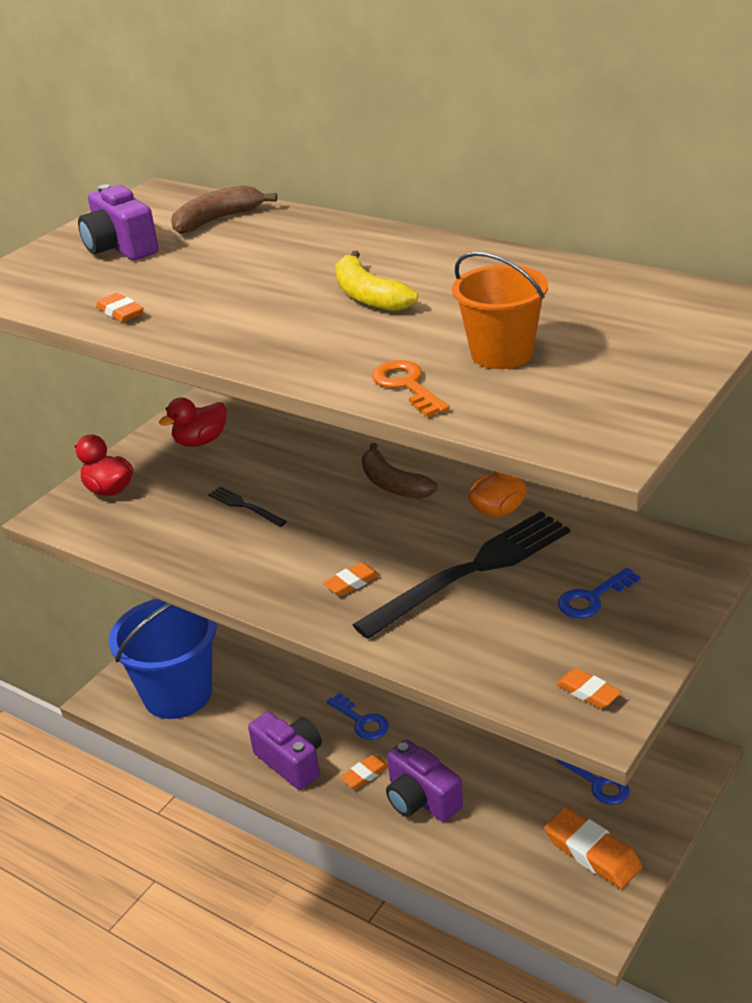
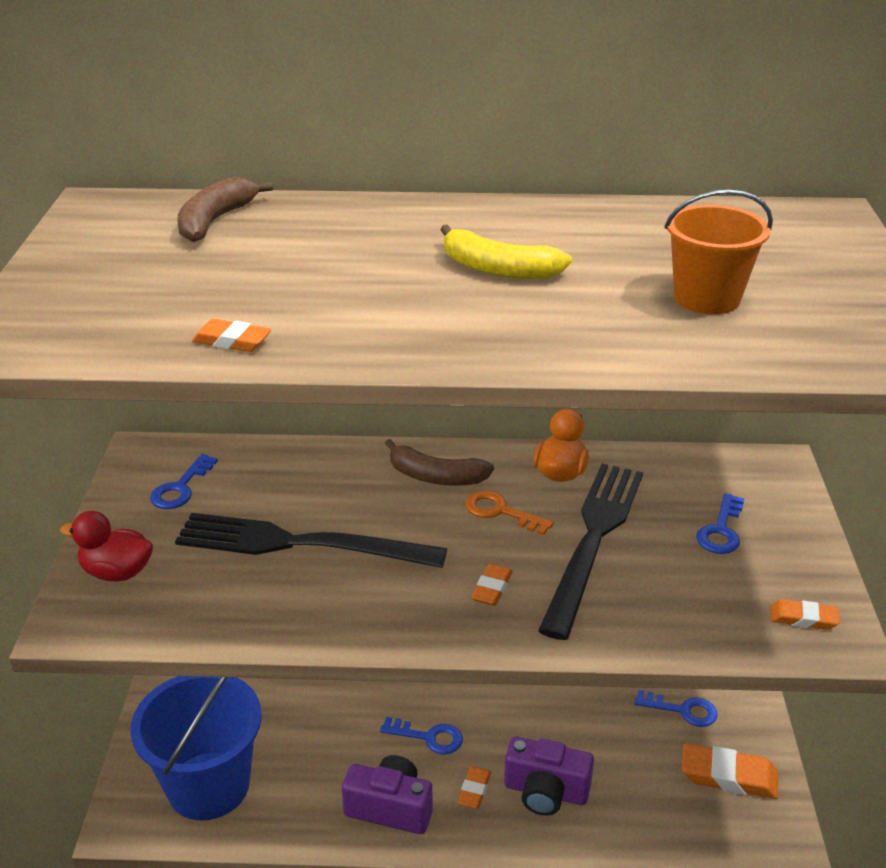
camera: 35 degrees left, 0 degrees up
(121, 247) = (131, 269): purple camera -> none
(201, 441) = (181, 488): red duck -> blue key
(245, 506) = (301, 544): black fork -> black fork, size x2.31
(407, 386) = (663, 349): orange key -> orange key (501, 512)

